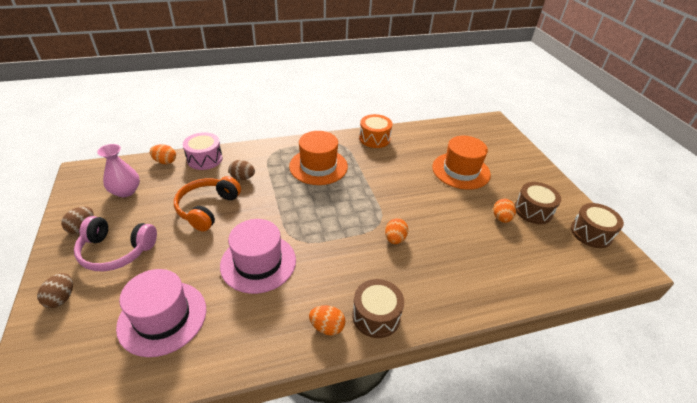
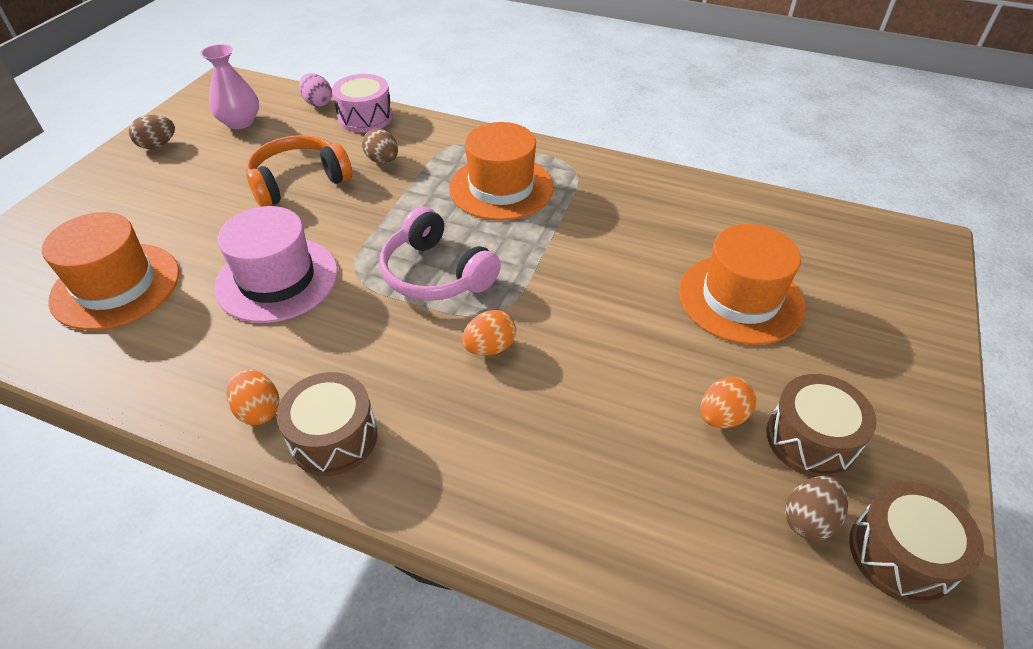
camera: 40 degrees right, 5 degrees up
(61, 298) = (62, 212): brown egg -> brown egg (808, 519)
(116, 251) = (158, 187): pink headphones -> pink headphones (436, 273)
(162, 317) = (116, 286): pink hat -> orange hat
(165, 162) = (318, 103): orange egg -> pink egg
(374, 138) = (640, 182): orange drum -> none

